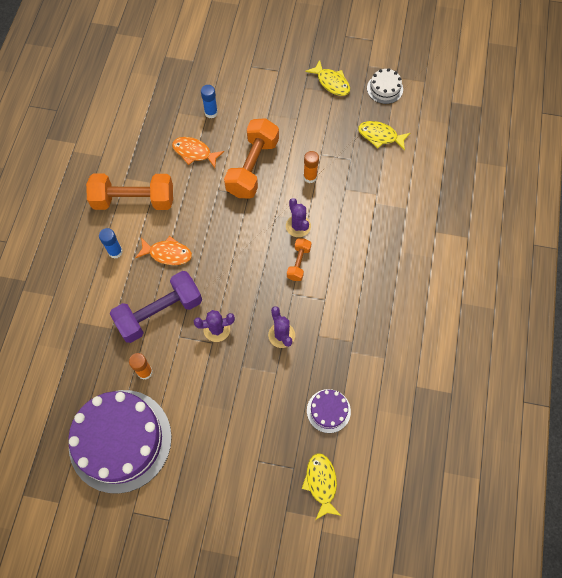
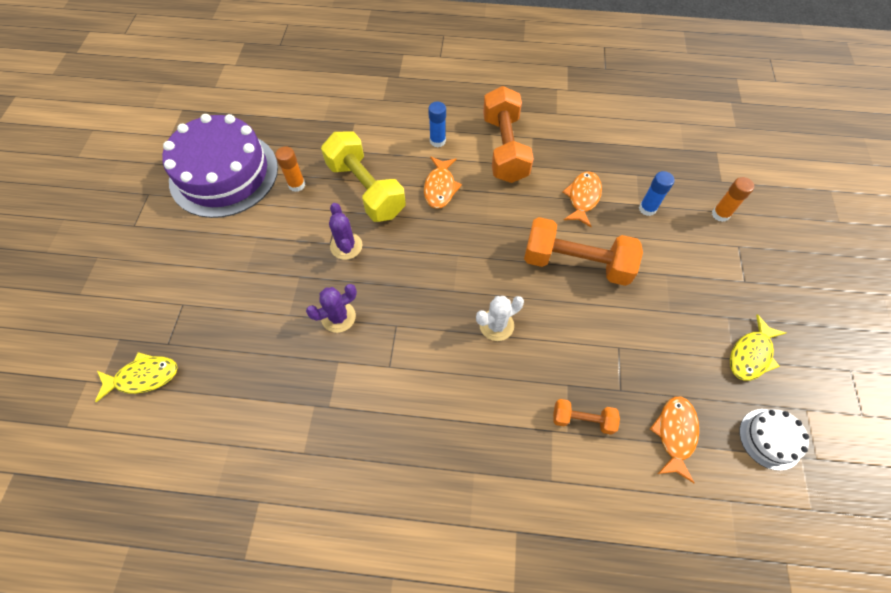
camera: 85 degrees right, 5 degrees down
(159, 313) = (366, 189): purple dumbbell -> yellow dumbbell
(298, 226) = (496, 325): purple cactus -> white cactus
(298, 263) = (441, 330): orange dumbbell -> orange dumbbell (582, 419)
(310, 177) = (577, 335): orange glue stick -> orange glue stick (720, 214)
(328, 411) = (234, 380): purple cake -> none
(380, 136) = (675, 434): yellow fish -> orange fish

